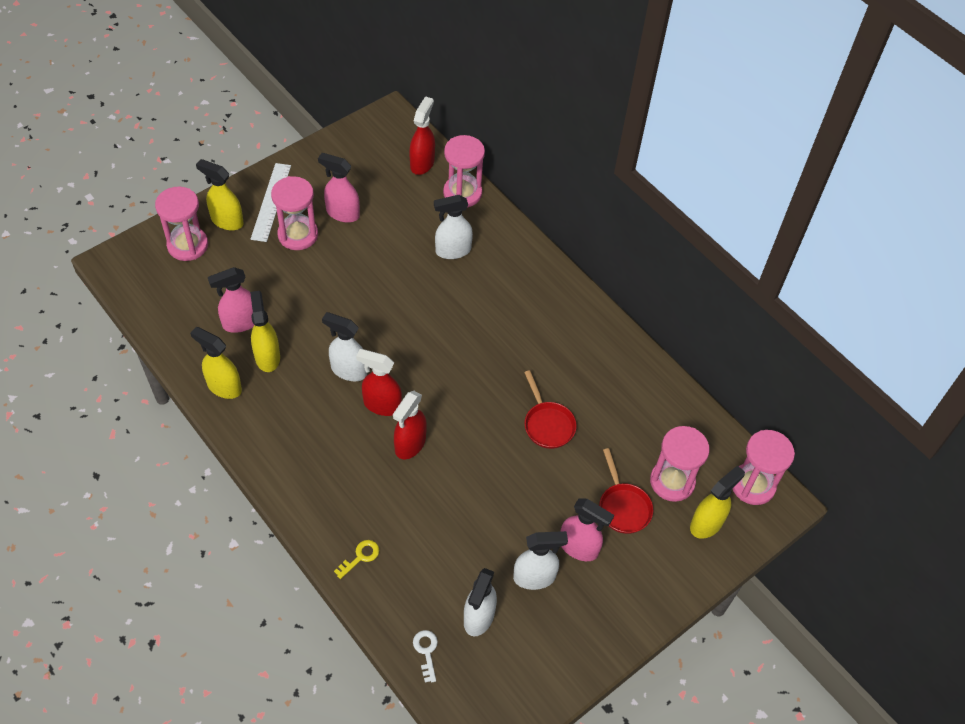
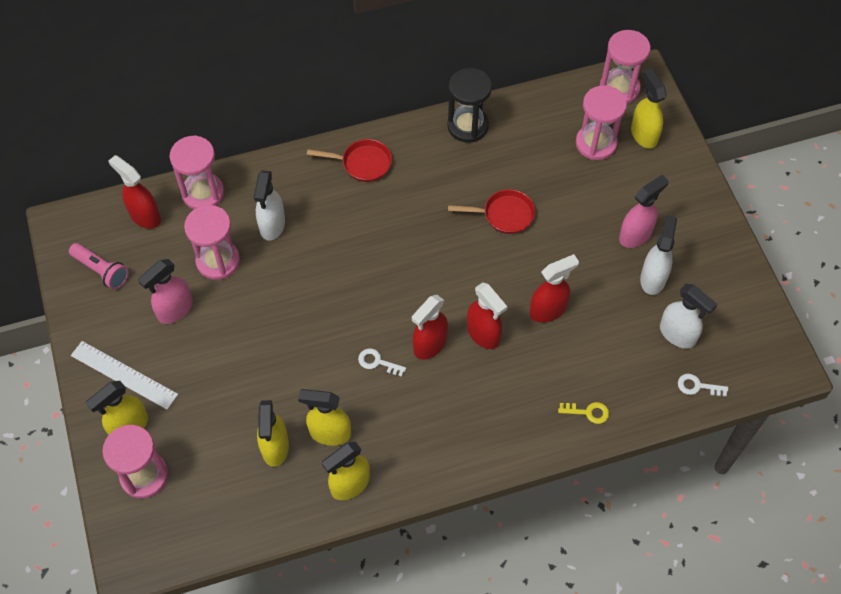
camera: 65 degrees left, 5 degrees up
(241, 323) = (275, 448): pink spray bottle -> yellow spray bottle
(298, 235) = (183, 361): pink hourglass -> pink hourglass (218, 261)
(348, 370) = (377, 362): white spray bottle -> white key
(359, 155) = (101, 270): none -> pink flashlight
(360, 557) = (588, 412): yellow key -> yellow key turned 120 degrees clockwise
(458, 491) = (548, 310): none -> red spray bottle
(623, 507) = (607, 188): red pan -> red pan (362, 163)
(634, 365) = (467, 126): none -> black hourglass

